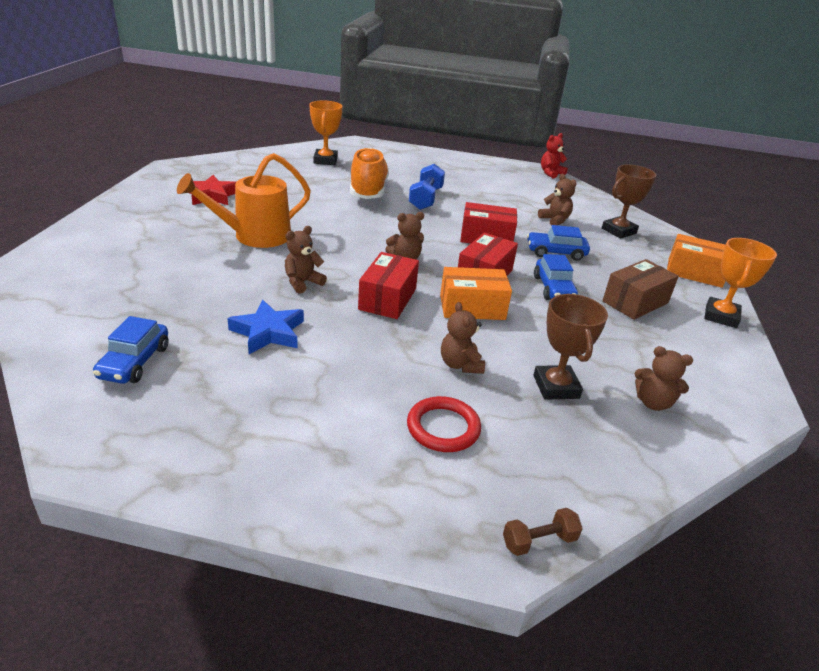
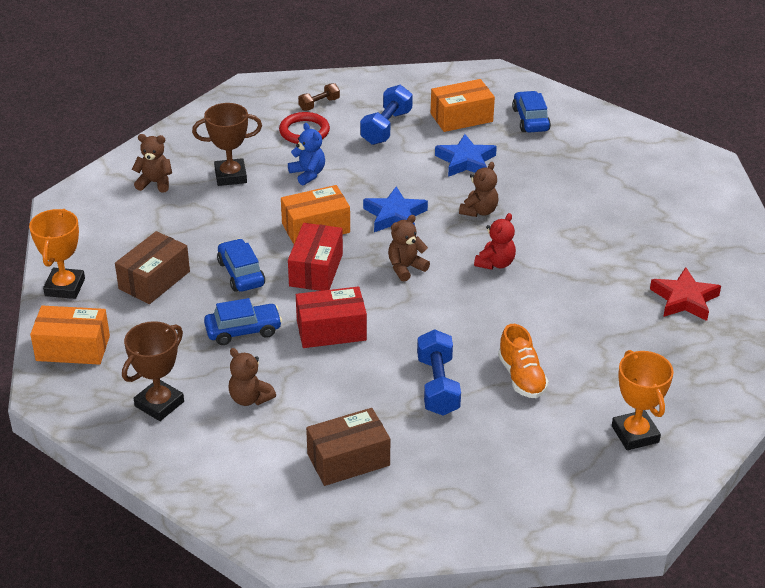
camera: 165 degrees right, 5 degrees up
(216, 390) = (461, 117): none -> orange box
(254, 236) = (574, 251): orange watering can -> none
(328, 403) = (386, 127): none -> blue dumbbell
(368, 190) = (521, 377): orange shoe -> orange shoe, size x0.63
(387, 299) = (395, 215): red box -> blue star
(460, 364) = (308, 174): brown teddy bear -> blue teddy bear
(498, 186) = (348, 460): none -> brown box
(539, 541) = (233, 94): brown dumbbell -> brown dumbbell (319, 104)
(551, 173) = (269, 544): red teddy bear -> red teddy bear (495, 263)
(556, 387) = (230, 176): brown trophy -> brown trophy turned 75 degrees counterclockwise

